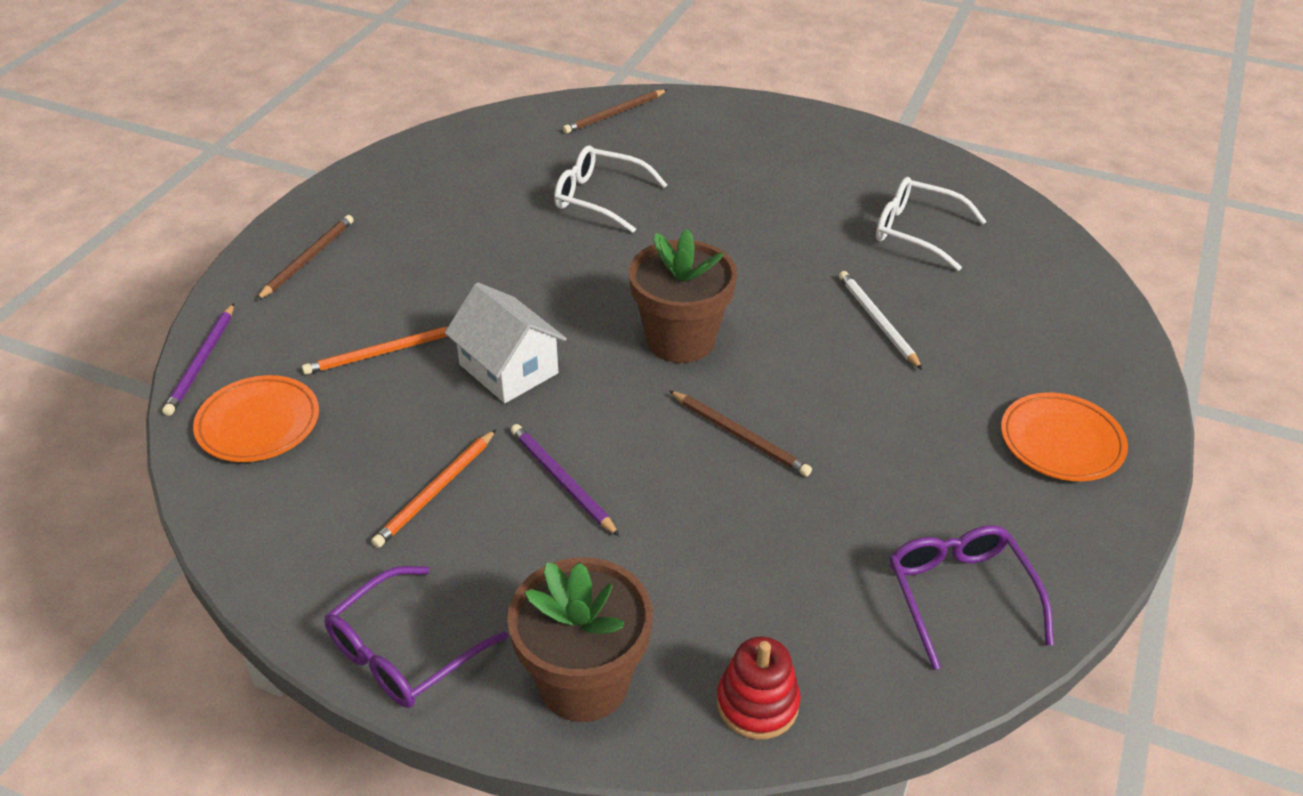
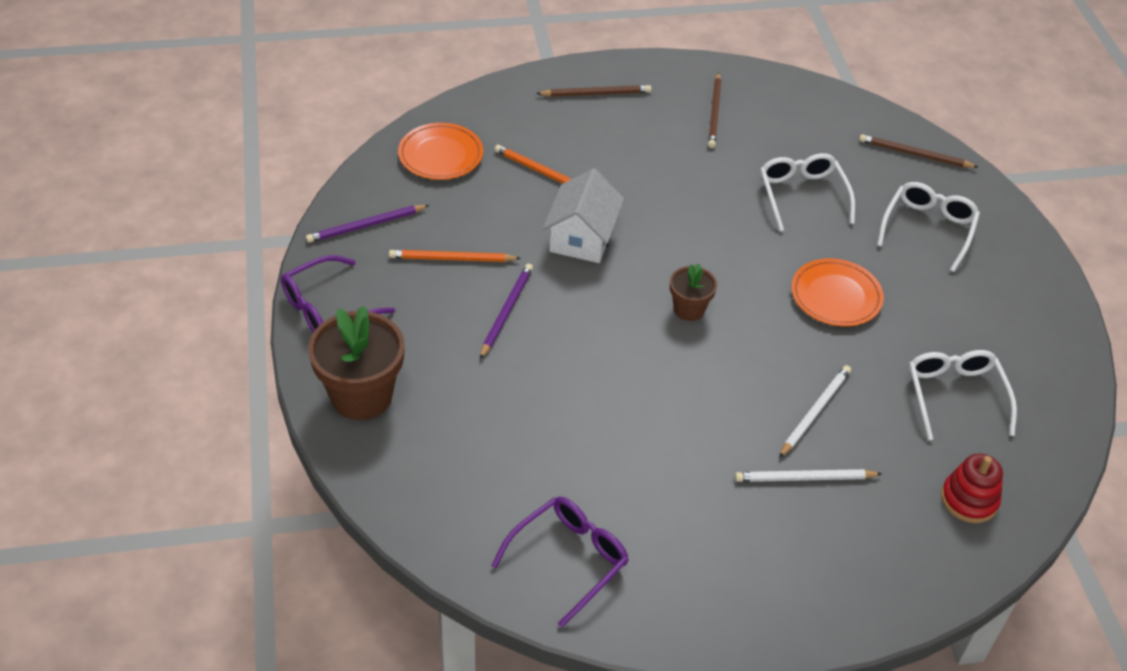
camera: 55 degrees right, 5 degrees up
(201, 362) = (468, 104): purple pencil -> purple pencil (366, 226)
(405, 651) = (328, 308): purple glasses -> purple glasses turned 45 degrees counterclockwise
(680, 340) = (689, 309): brown flower pot -> brown flower pot, size x0.54
(711, 151) = (928, 229): none -> white glasses
(740, 436) = (621, 382): brown pencil -> brown pencil (714, 112)
(757, 703) = (402, 484): red stacking toy -> red stacking toy (969, 500)
(954, 367) = (804, 478): none -> white pencil
(1061, 442) = (777, 574): orange plate -> orange plate (835, 296)

